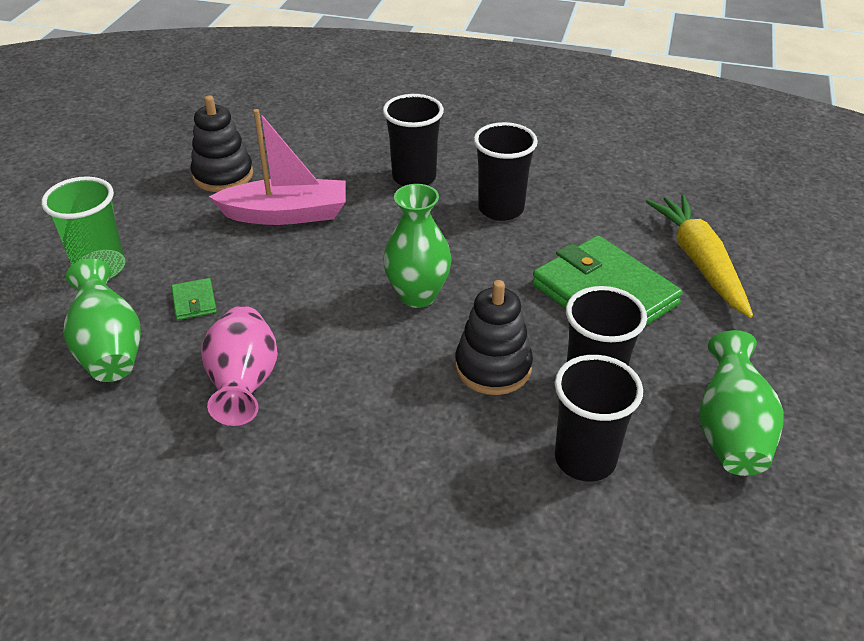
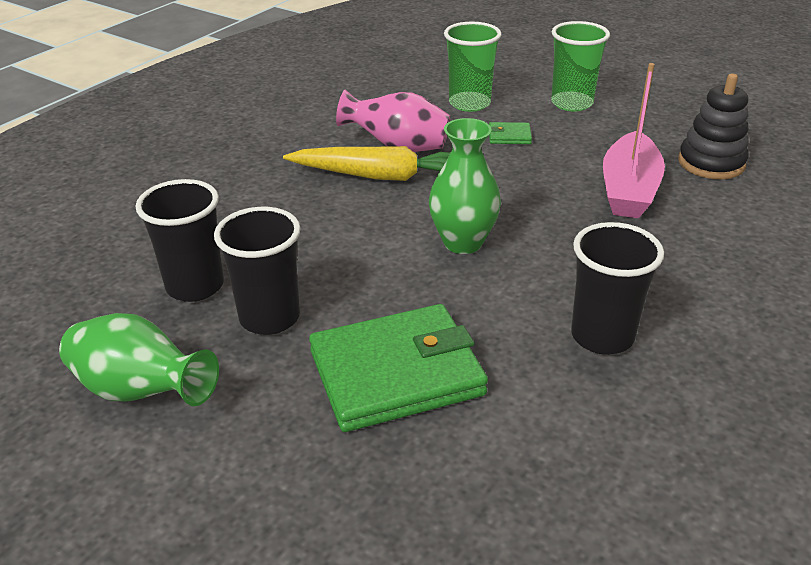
camera: 110 degrees right, 5 degrees down
(109, 349) = (469, 103): green vase -> green cup
(414, 178) = (689, 282): black cup -> none
(493, 367) = (336, 264): black stacking toy -> none
(699, 262) = (414, 495): yellow carrot -> yellow carrot (380, 176)

